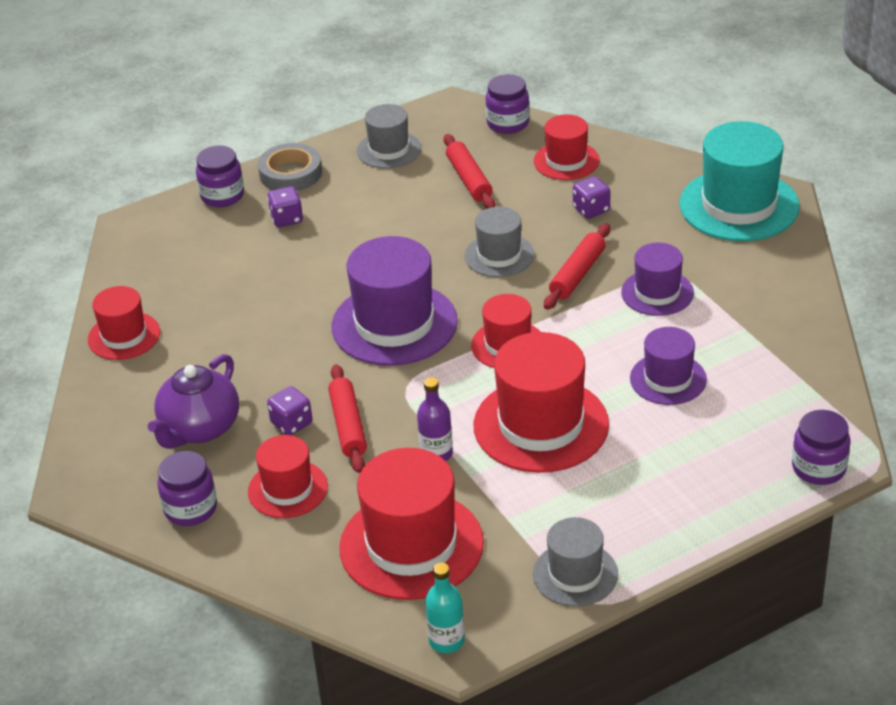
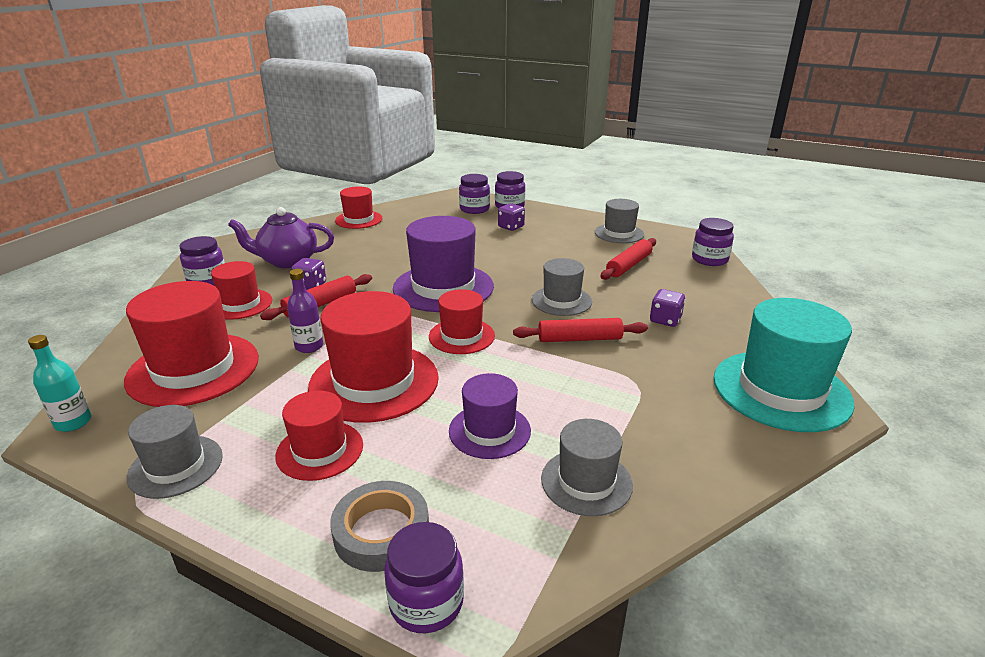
camera: 55 degrees right, 10 degrees down
(199, 227) = (474, 209): none -> purple jar
(290, 173) = (554, 216): grey tape -> grey tape (381, 531)
(566, 161) = (705, 292): red hat -> red hat (320, 450)
(657, 292) = (602, 385): purple hat -> none
(763, 353) = (586, 482): none -> grey hat

